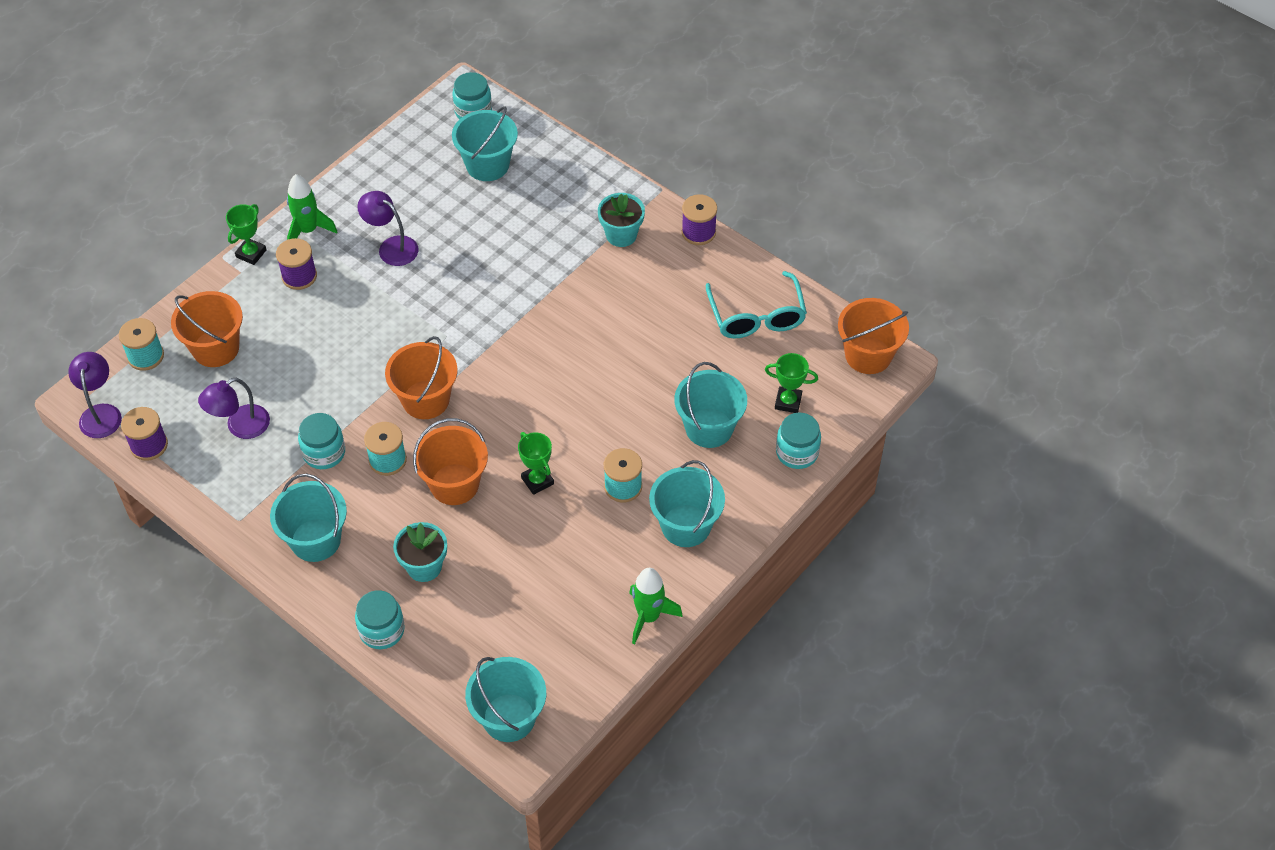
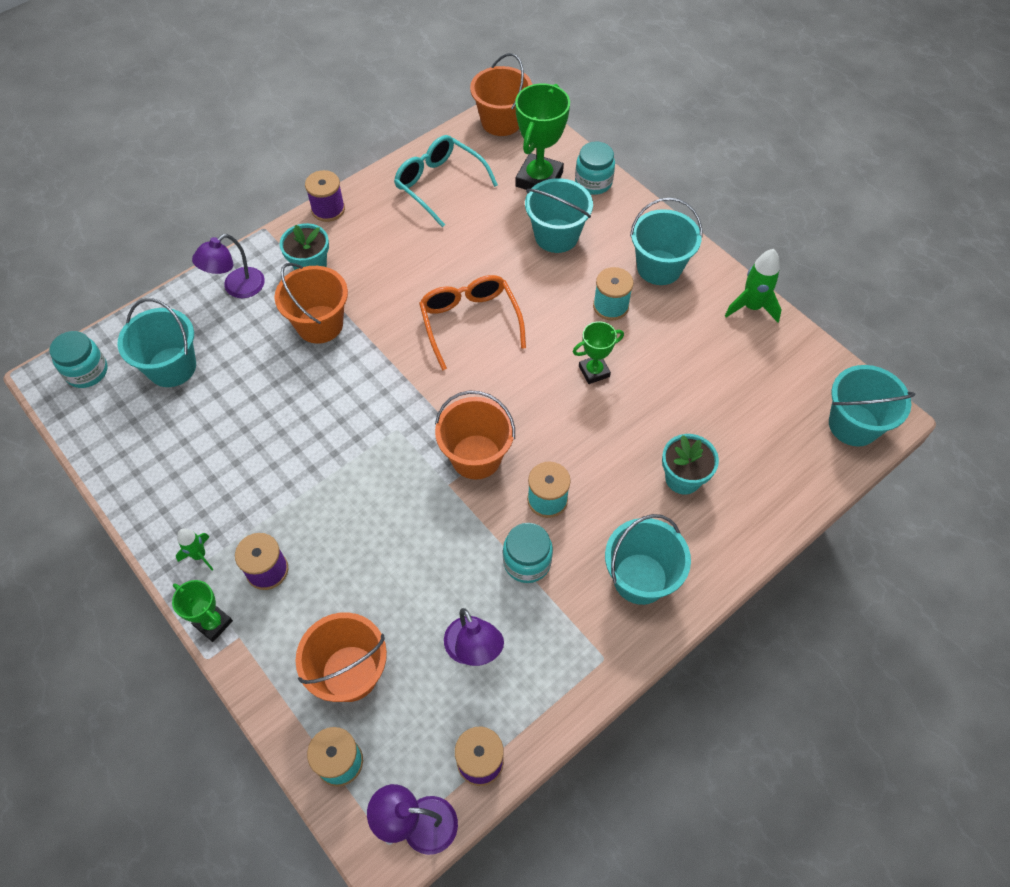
camera: 80 degrees left, 5 degrees up
(308, 230) = (199, 555): green rocket -> green rocket, size x0.62
(382, 630) = (755, 523): turquoise jar -> none
(391, 247) = (256, 470): purple lamp -> purple lamp (237, 288)
(454, 484) = (587, 441): orange bucket -> orange bucket (320, 324)
(578, 371) = (470, 322): none -> orange glasses
(756, 316) = (439, 185): turquoise glasses -> turquoise glasses turned 135 degrees counterclockwise
(788, 402) = (539, 179): green trophy -> green trophy, size x1.77

